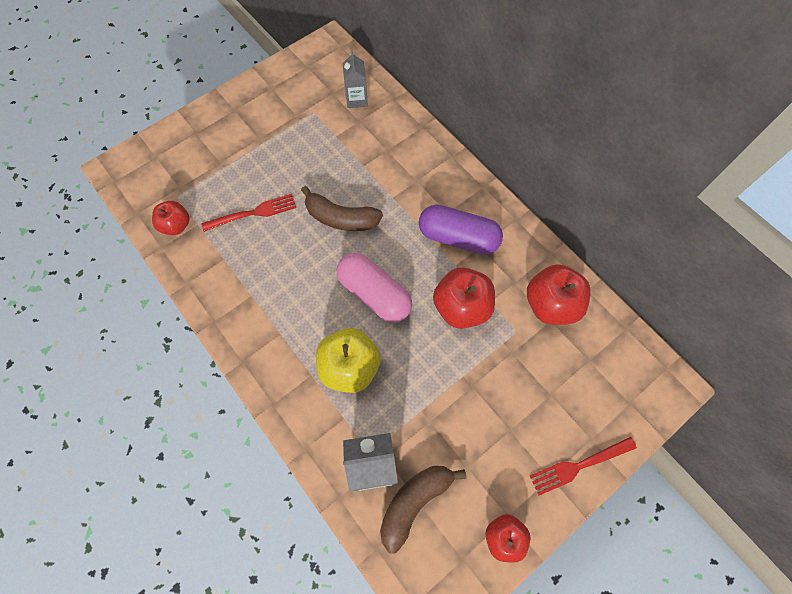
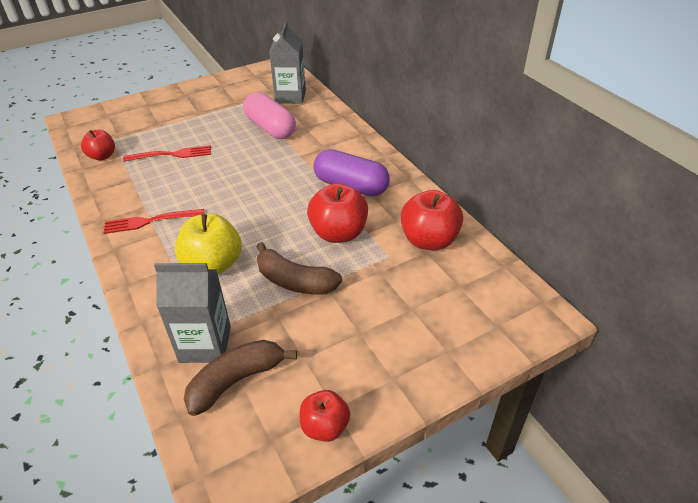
camera: 10 degrees right, 25 degrees down
(341, 218) = (247, 164): brown banana -> brown banana (295, 281)
(356, 99) = (290, 96): grey carton -> grey carton, size x1.56
(374, 294) = (258, 216): pink capsule -> pink capsule (270, 128)
(579, 465) = (428, 372): red fork -> red fork (150, 221)

